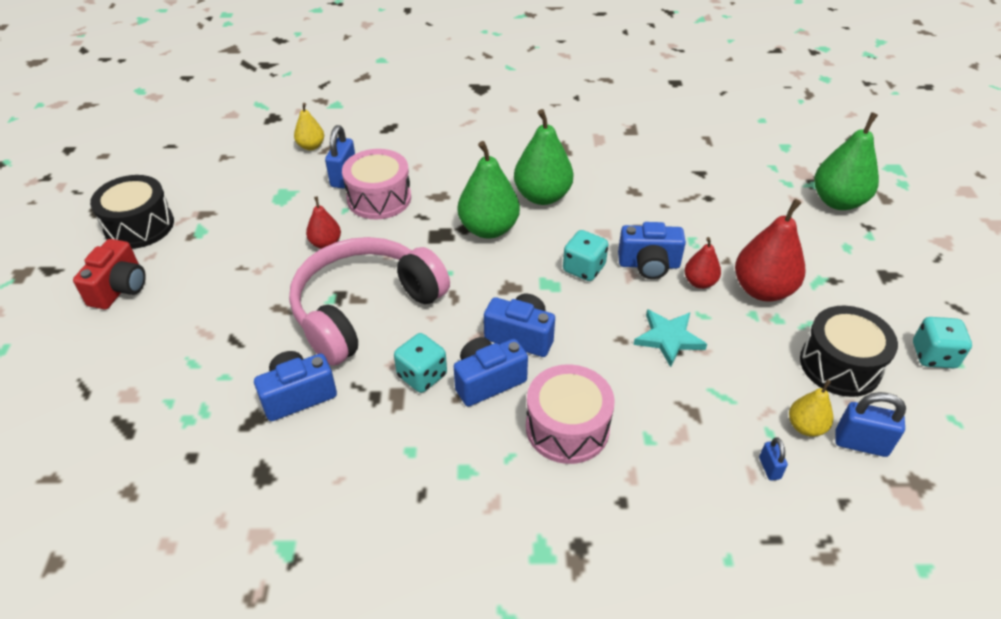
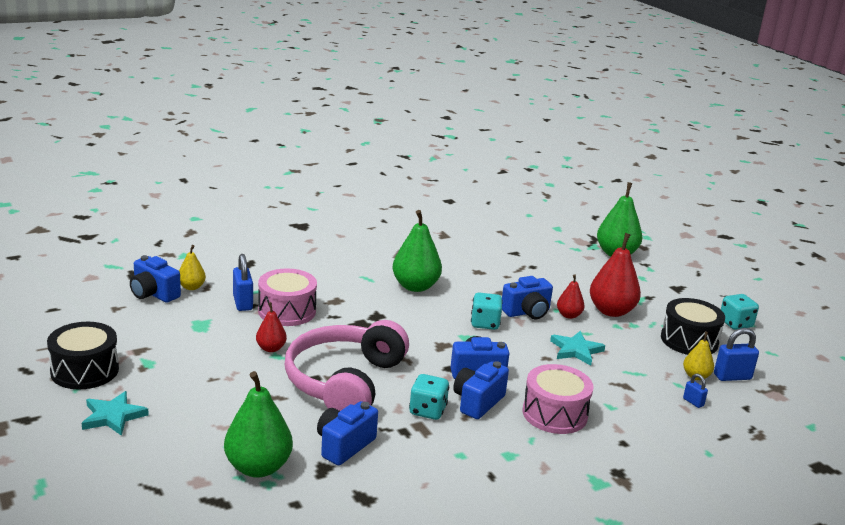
camera: 30 degrees left, 20 degrees down
(120, 288) = (113, 416): red camera -> turquoise star
(270, 147) = (153, 294): none -> blue camera
(488, 229) = (393, 314): green pear -> green pear (258, 467)

